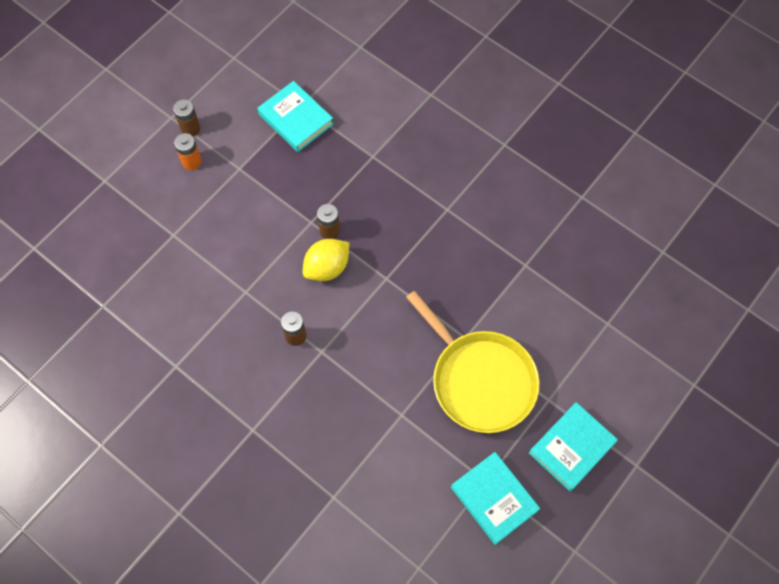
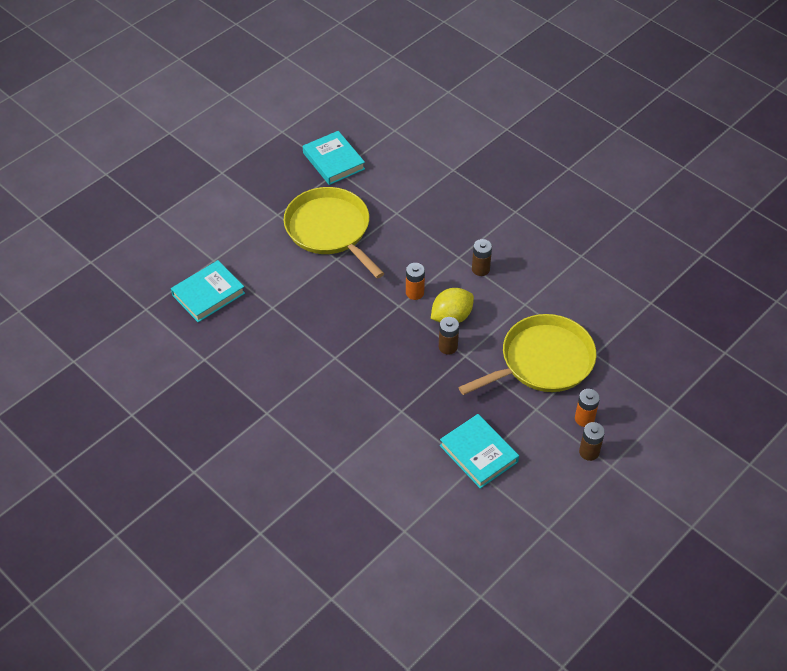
camera: 175 degrees left, 15 degrees down
(229, 222) = (542, 361): none -> yellow pan
(370, 296) = (414, 293): none -> orange battery
(571, 448) = (268, 185): turquoise book -> turquoise book (208, 294)

